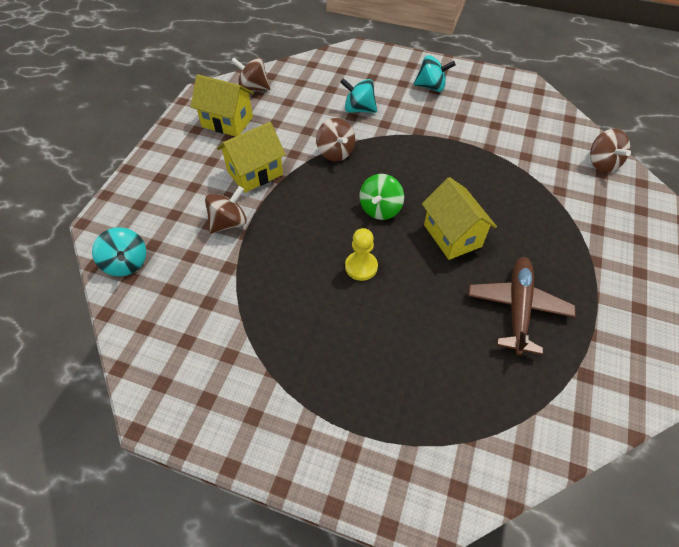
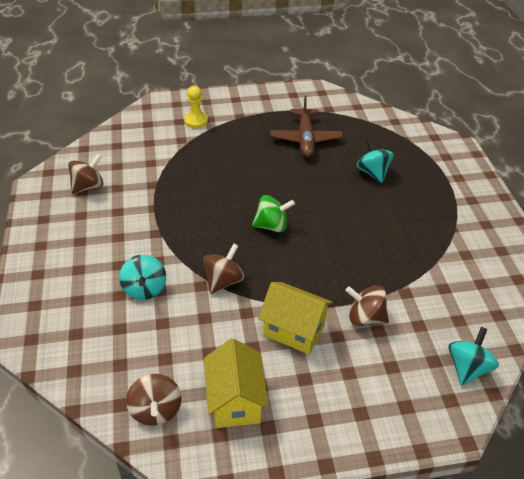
camera: 120 degrees left, 10 degrees down
(361, 267) = (336, 217): yellow pawn -> yellow pawn (196, 121)
(431, 87) = (75, 245): turquoise spinning top -> turquoise spinning top (372, 172)
(452, 235) = (268, 180): yellow house -> none
(517, 307) = (305, 139): brown plane -> brown plane turned 75 degrees counterclockwise
(602, 163) = (135, 125): brown spinning top -> brown spinning top (88, 186)

